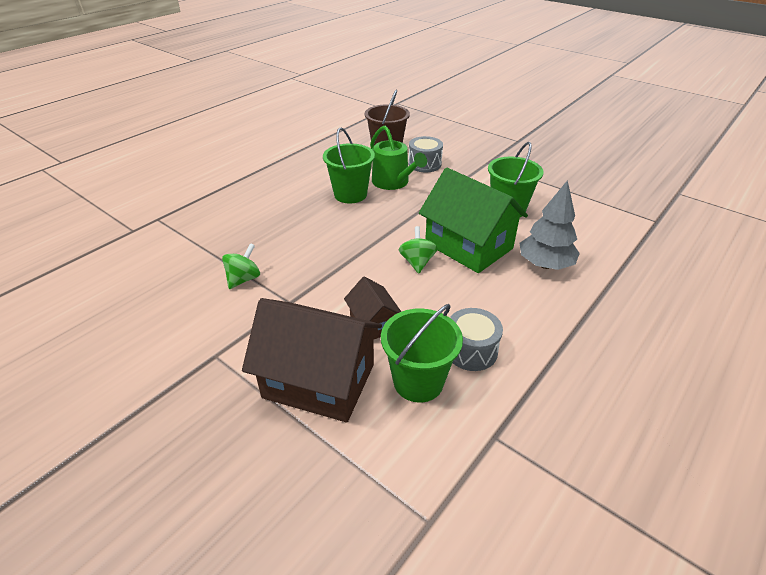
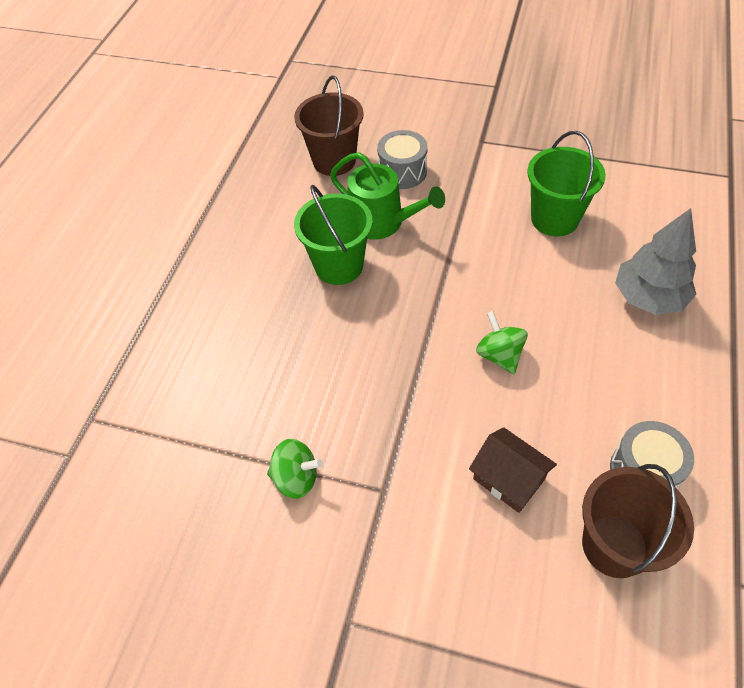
camera: 20 degrees left, 15 degrees up
(243, 279) = (296, 478): green spinning top -> green spinning top turned 90 degrees clockwise
(319, 381) = (502, 599): brown house -> none
(418, 382) = (614, 545): green bucket -> brown bucket
(468, 246) = (544, 301): green house -> none

